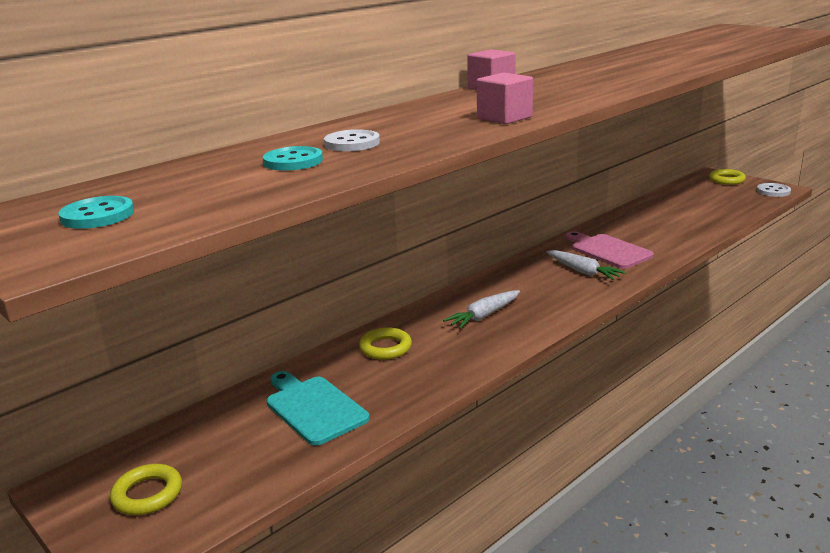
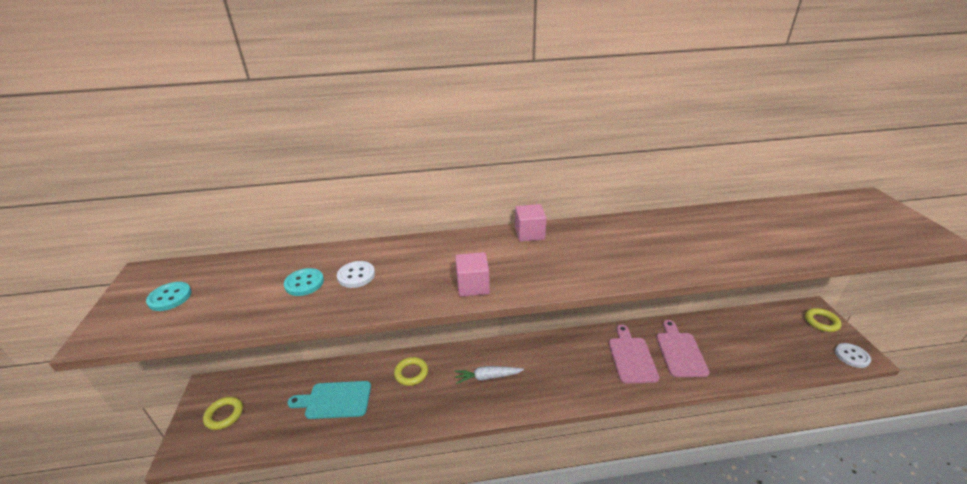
camera: 35 degrees right, 10 degrees up
(313, 408) = (335, 400): turquoise cutting board -> turquoise cutting board turned 90 degrees counterclockwise
(583, 271) = (591, 369): white carrot -> none
(645, 233) = (680, 352): none -> pink cutting board

